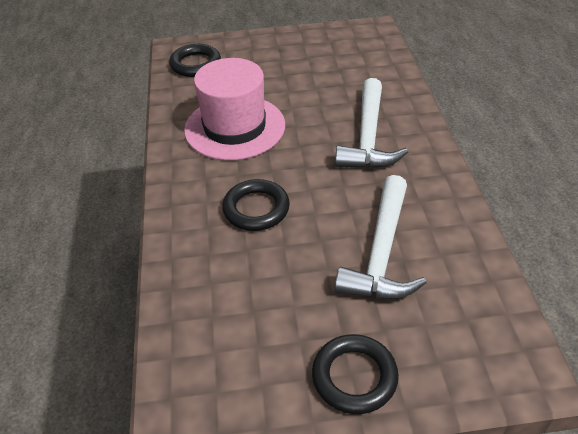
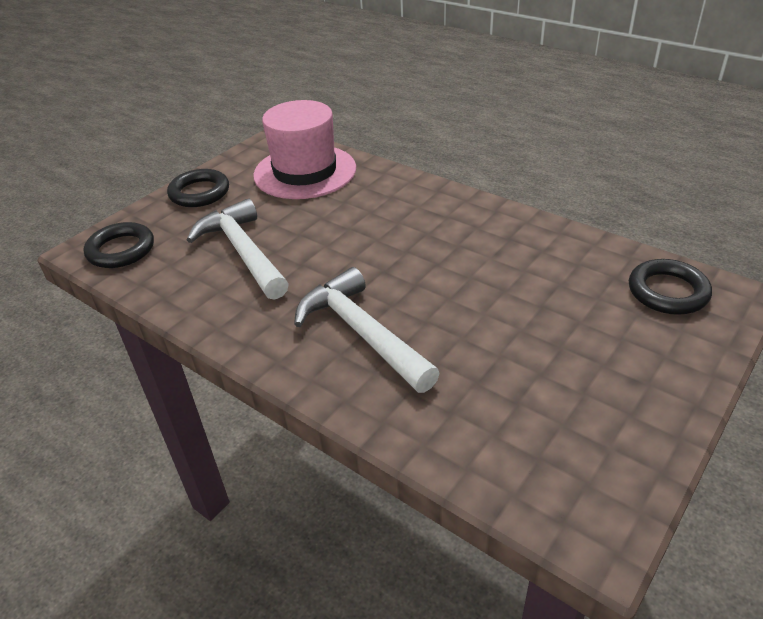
camera: 135 degrees right, 5 degrees down
(235, 127) = (498, 261): pink hat -> pink hat (305, 172)
(256, 209) = (374, 222): black ring -> black ring (121, 250)

